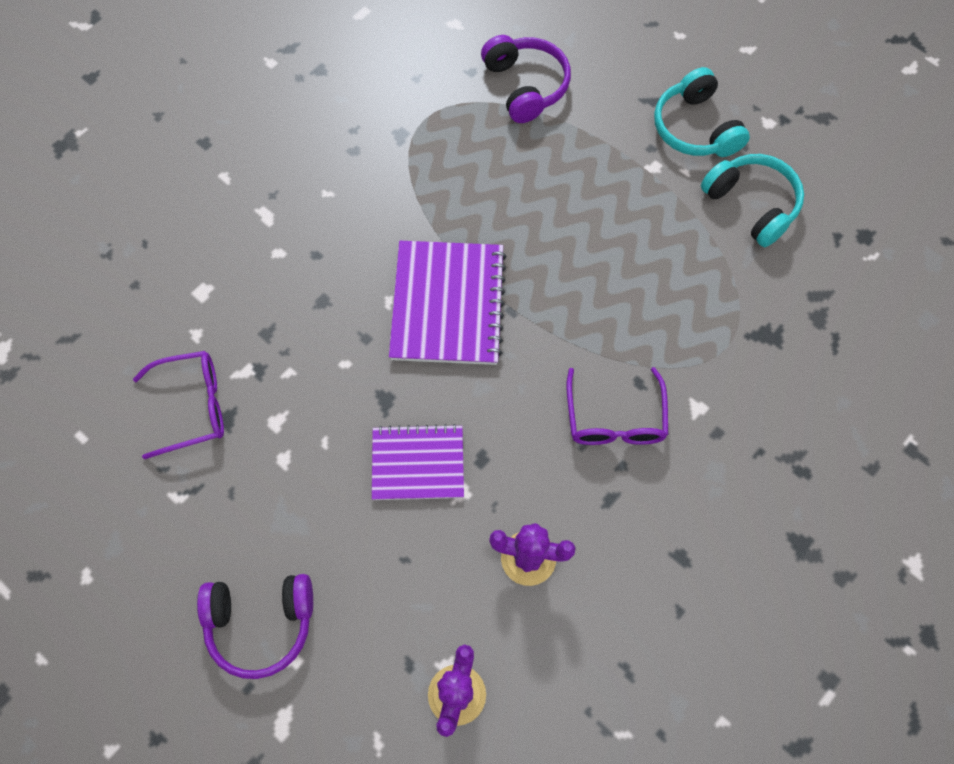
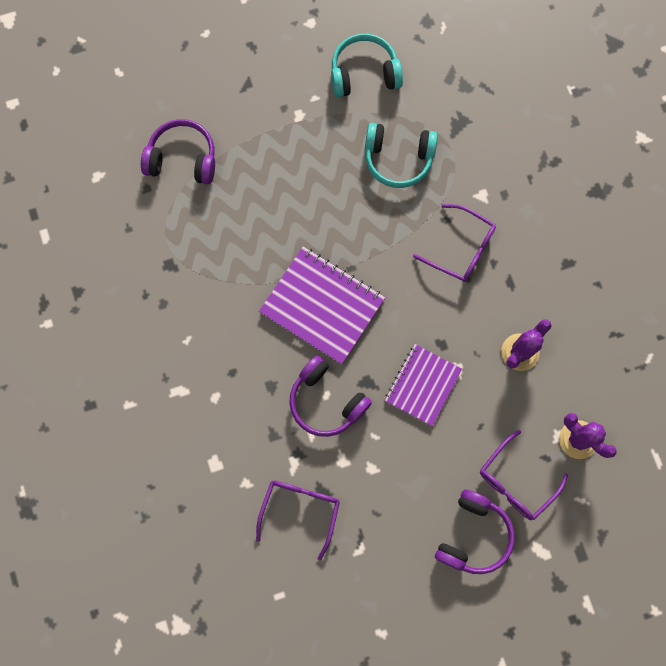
camera: 60 degrees left, 10 degrees up
(337, 367) = (326, 401): none -> purple headphones
(357, 642) = (516, 482): none -> purple glasses
(695, 128) = (286, 70): turquoise headphones -> turquoise headphones (398, 158)

